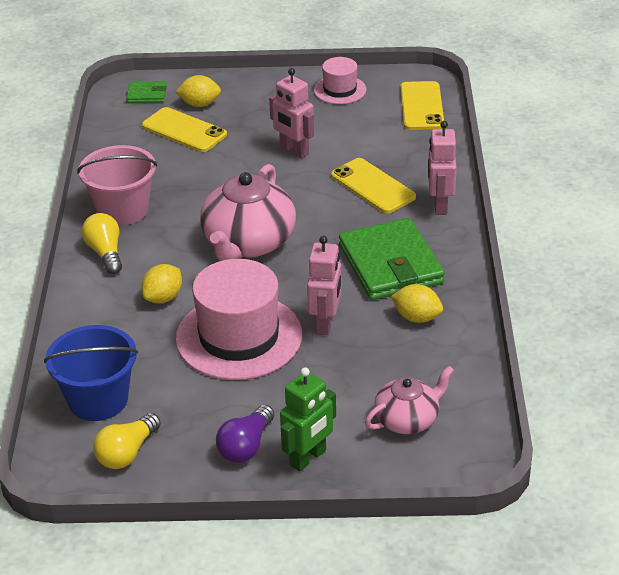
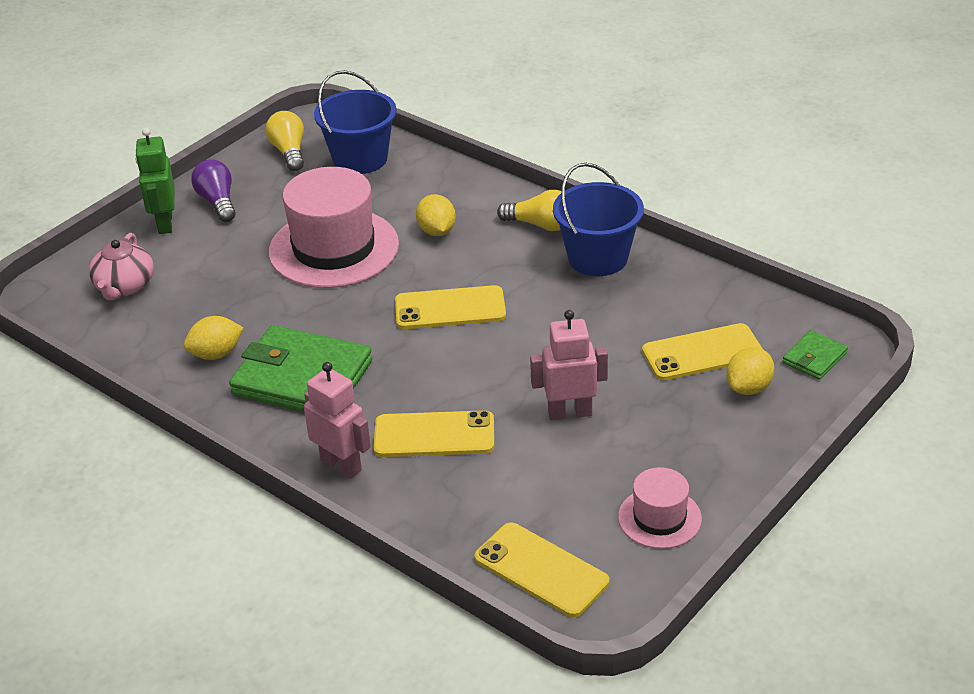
camera: 130 degrees right, 0 degrees up
(122, 210) = (598, 258): pink bucket -> blue bucket
(248, 243) = (450, 308): pink teapot -> yellow phone
(325, 323) = (283, 300): pink robot -> none

